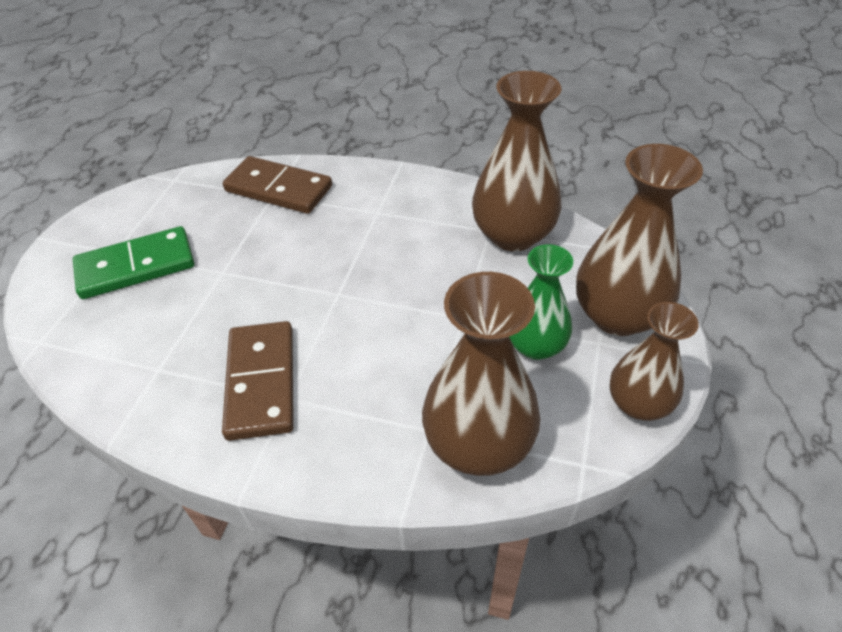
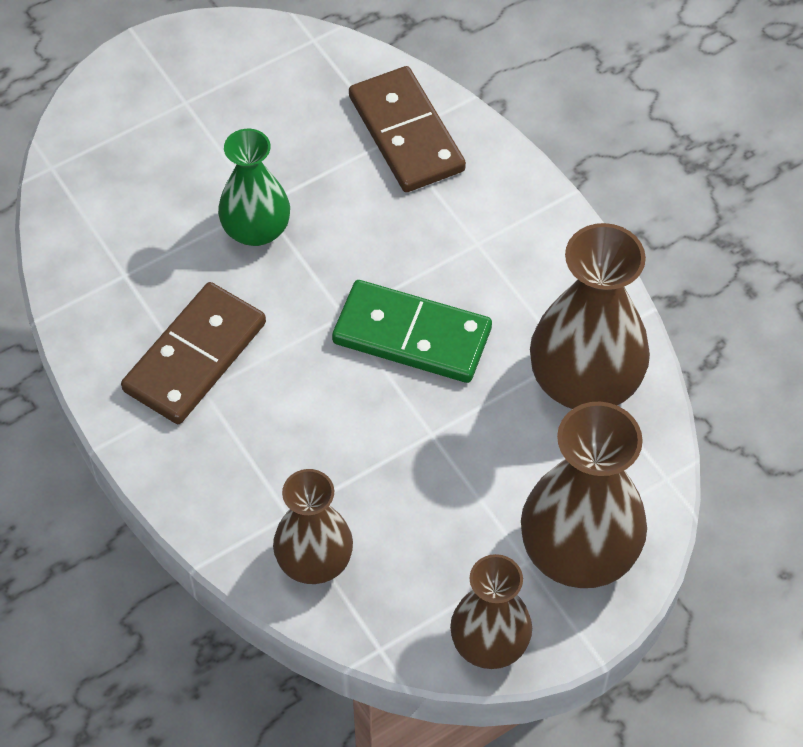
camera: 40 degrees right, 10 degrees up
(136, 267) = (190, 137): green domino -> green domino (412, 336)
(478, 444) = (314, 560): brown vase -> brown vase, size x0.64
(535, 345) = (464, 516): green vase -> green vase (256, 230)

